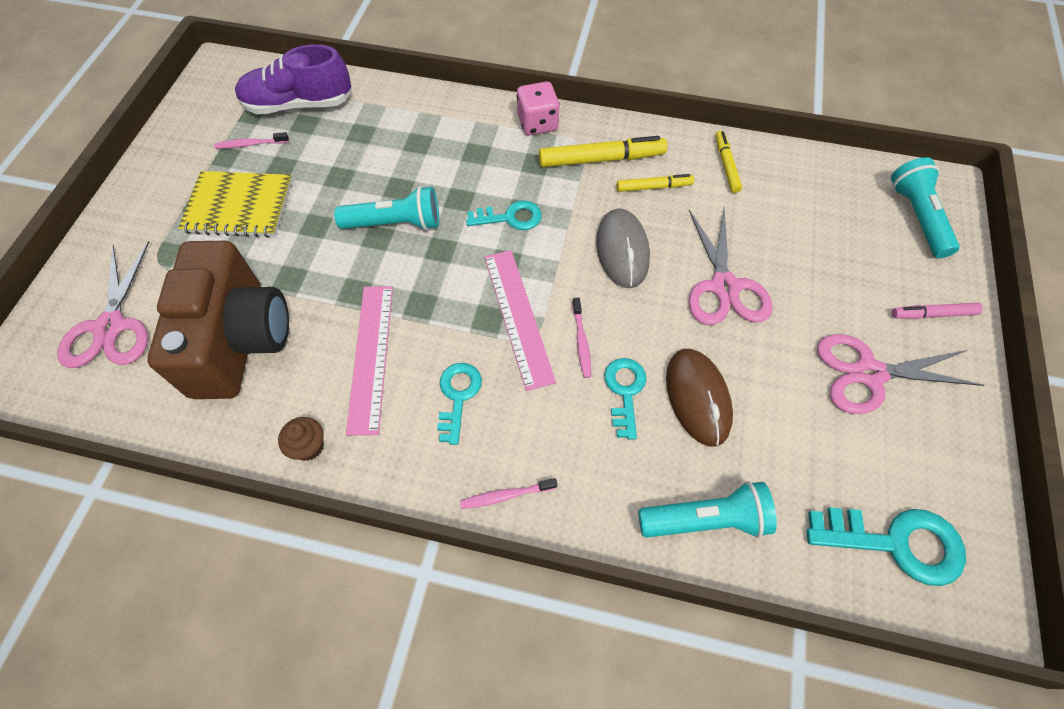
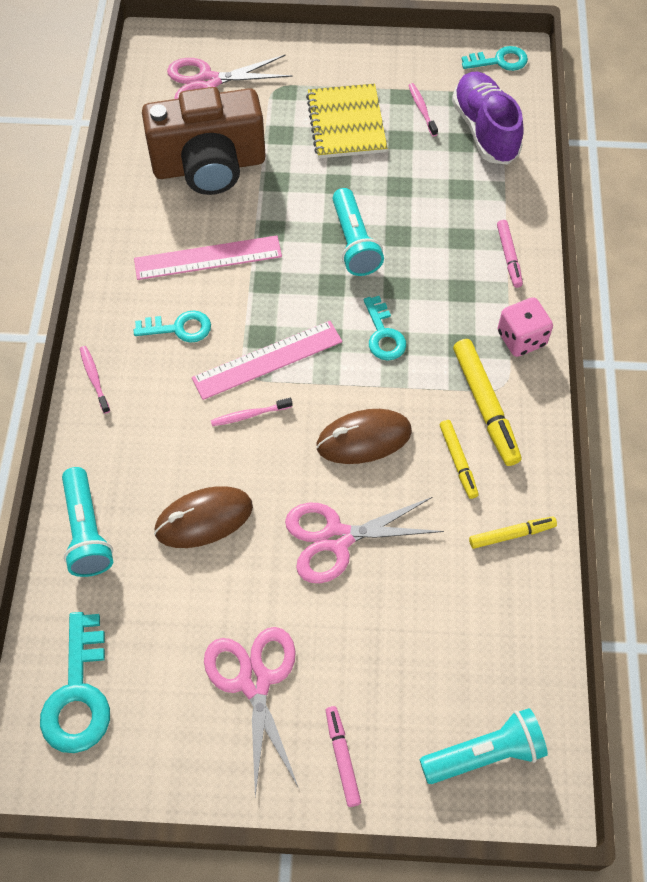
camera: 80 degrees right, 0 degrees up
(309, 446) = (122, 237): brown cupcake -> none
(449, 115) = (508, 257): none -> pink marker
(622, 250) = (364, 439): grey mouse -> brown mouse
(625, 391) = (202, 457): turquoise key -> turquoise key (499, 61)

